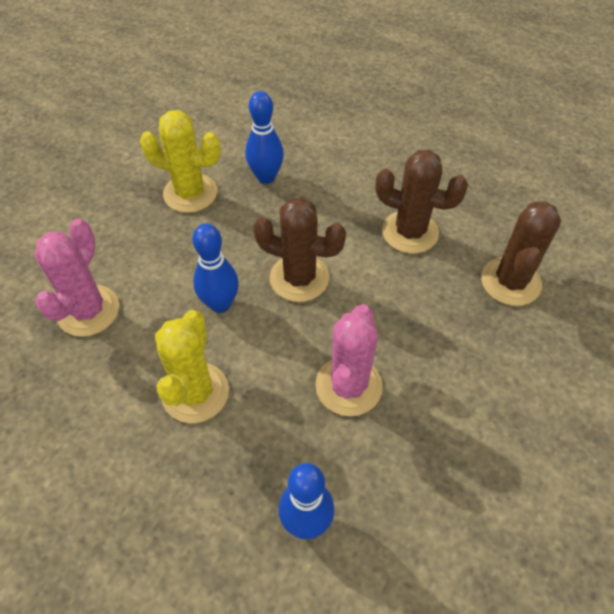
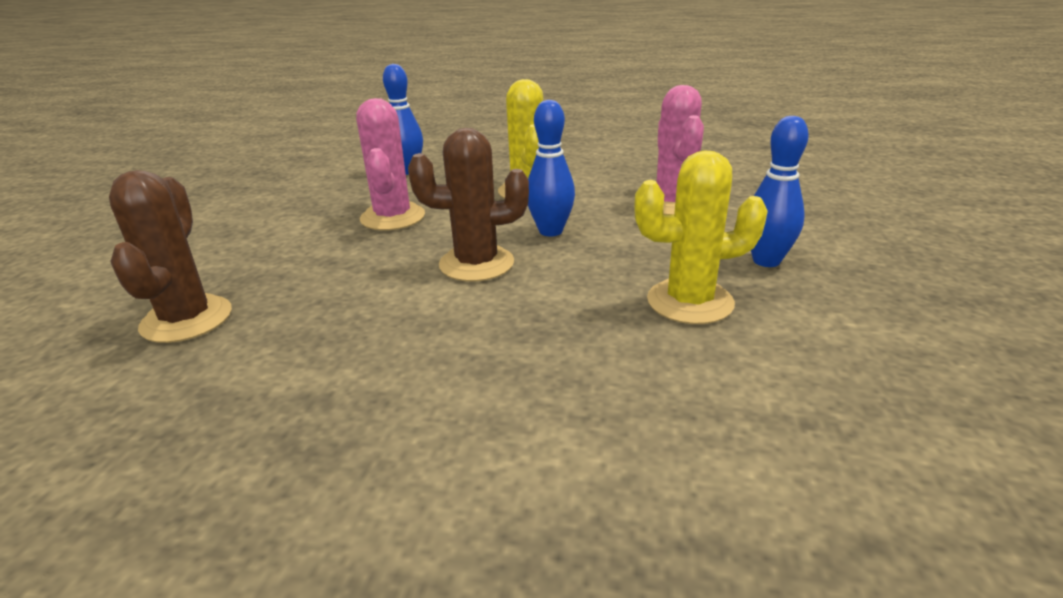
camera: 160 degrees right, 25 degrees down
(266, 177) = (599, 349): blue bowling pin -> blue bowling pin (766, 261)
(410, 232) = (334, 337): brown cactus -> none

